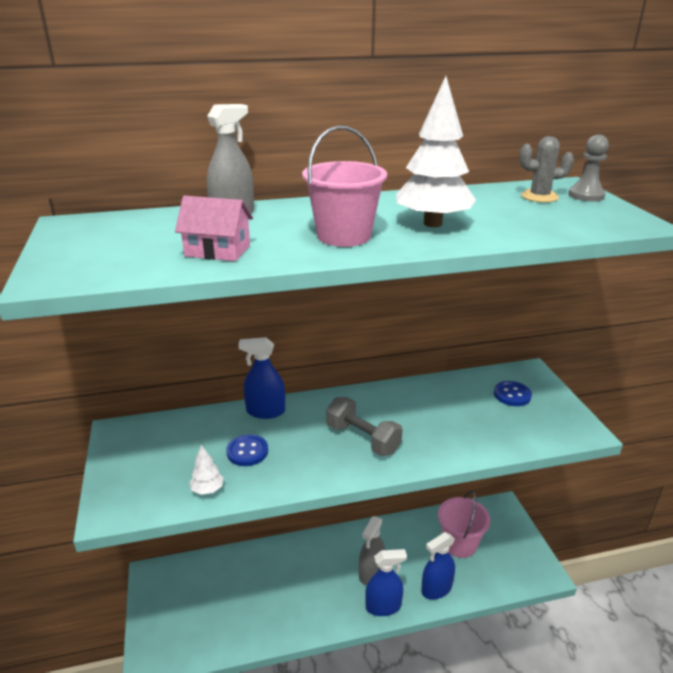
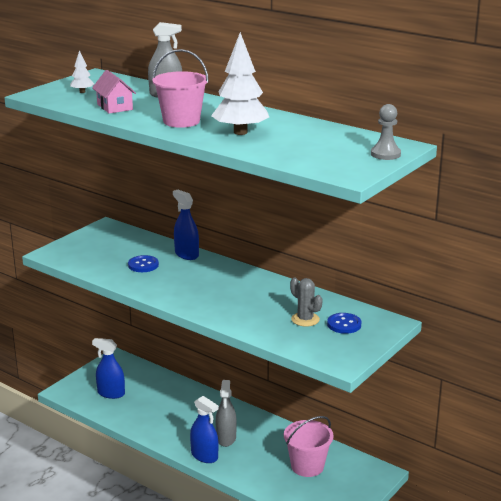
camera: 50 degrees right, 5 degrees down
(207, 489) = (98, 268): white tree -> white tree (82, 92)
(362, 439) = (207, 292): grey dumbbell -> none
(371, 572) = (226, 438): grey spray bottle -> grey spray bottle turned 75 degrees counterclockwise
(436, 589) = (249, 472): blue spray bottle -> blue spray bottle (111, 393)
(539, 197) = (353, 144): grey cactus -> grey cactus (305, 319)

